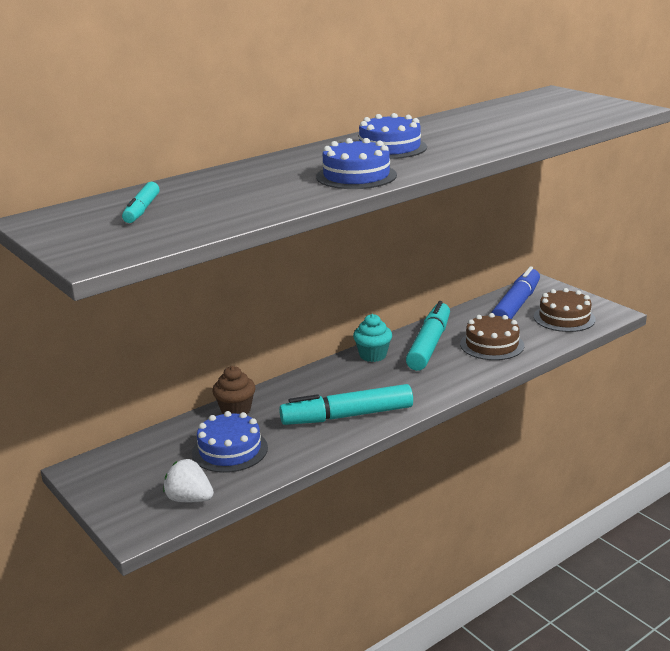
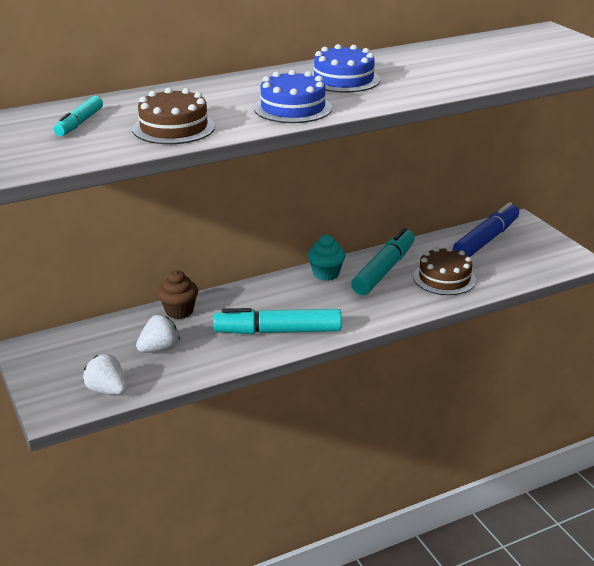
camera: 10 degrees right, 5 degrees up
(230, 450) = (159, 349): blue cake -> white strawberry
(564, 318) = (528, 259): brown cake -> brown cake (173, 128)

